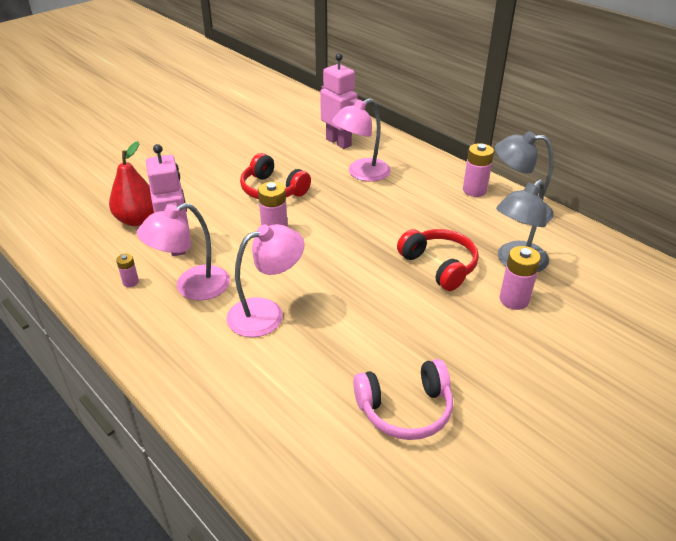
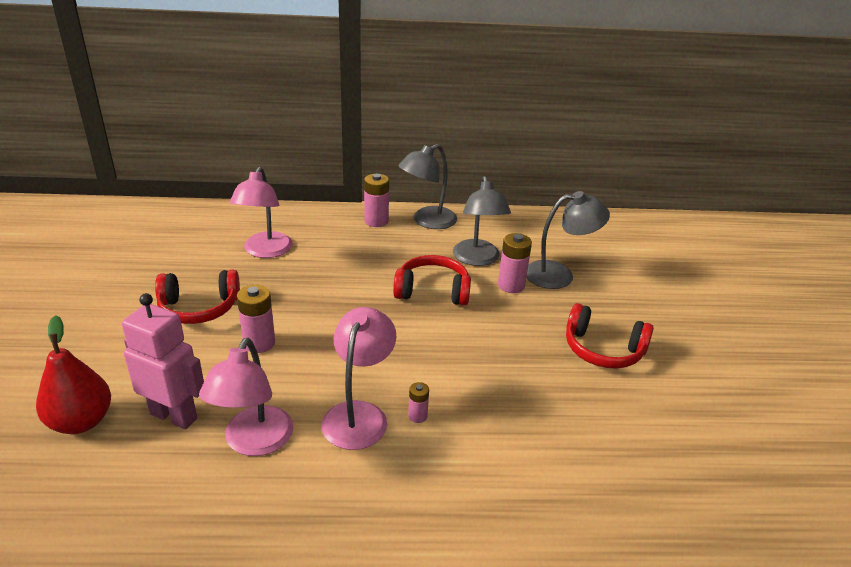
camera: 50 degrees left, 5 degrees down
(130, 282) = (176, 484): pink battery -> pink battery (417, 416)
(339, 142) = (202, 234): pink robot -> none
(405, 409) = (557, 406): pink headphones -> none
(517, 401) = (603, 350): none -> red headphones
(576, 318) = (559, 275): none -> grey lamp

